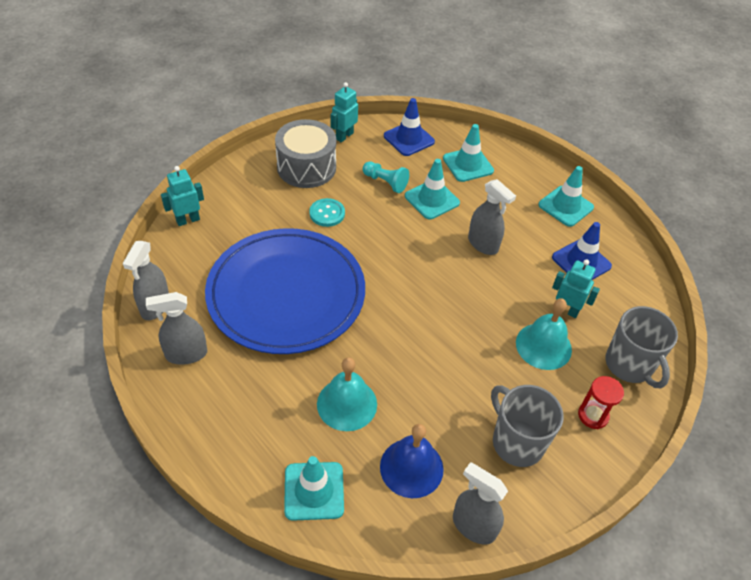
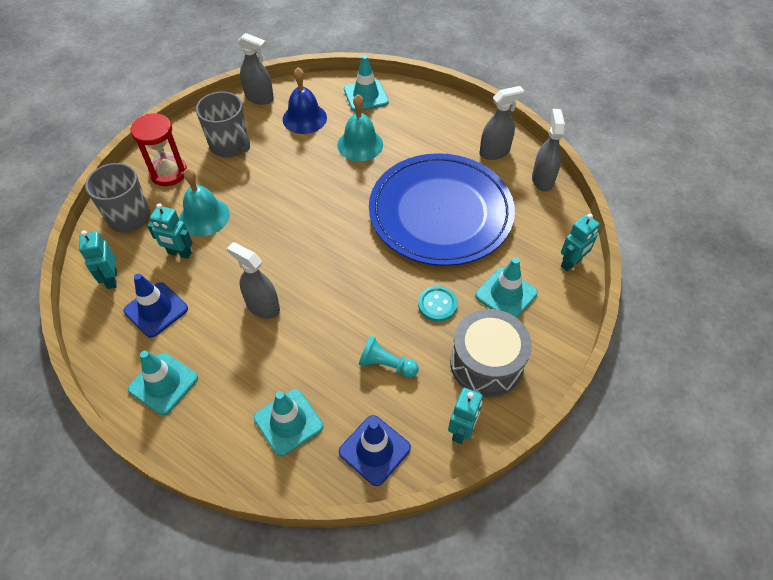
camera: 170 degrees right, 5 degrees up
(432, 199) = (326, 353): turquoise traffic cone -> turquoise traffic cone (506, 294)
(593, 415) = (168, 173): red hourglass -> red hourglass, size x1.52
(630, 299) = (111, 279): none -> turquoise robot

